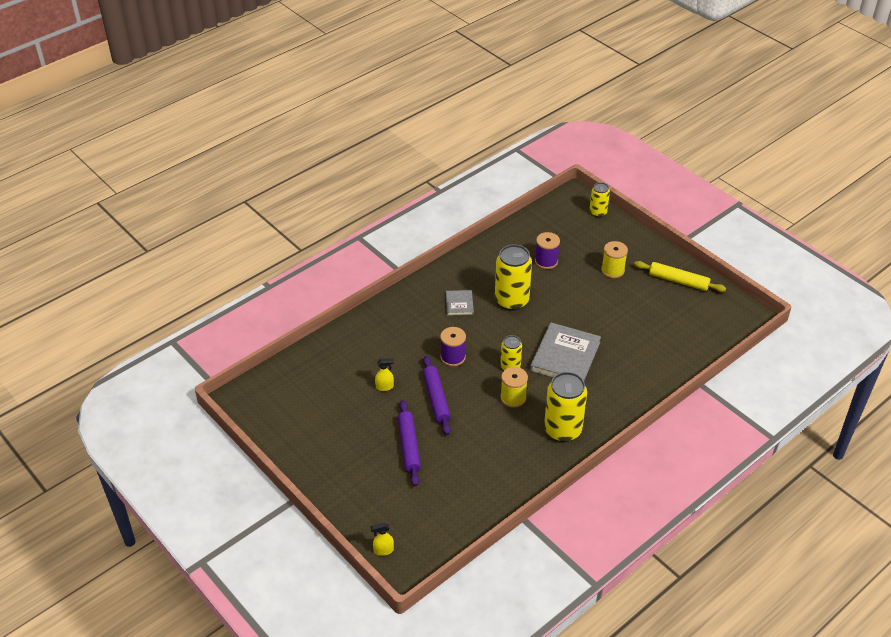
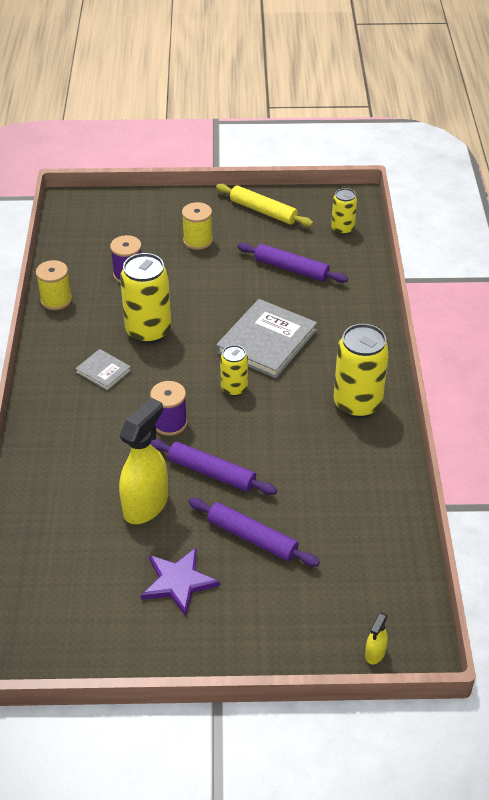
camera: 50 degrees left, 0 degrees up
(348, 435) = (178, 582): none -> purple star
(385, 387) = (146, 505): yellow spray bottle -> yellow spray bottle, size x2.22
(513, 397) = (276, 412): yellow spool -> yellow spool (56, 300)
(565, 356) = (266, 341): grey book -> grey book turned 60 degrees clockwise
(598, 212) = (112, 202): yellow can -> yellow can (342, 229)
(642, 327) = (291, 269): none -> purple rolling pin
(678, 281) = (263, 211): yellow rolling pin -> yellow rolling pin turned 60 degrees clockwise

